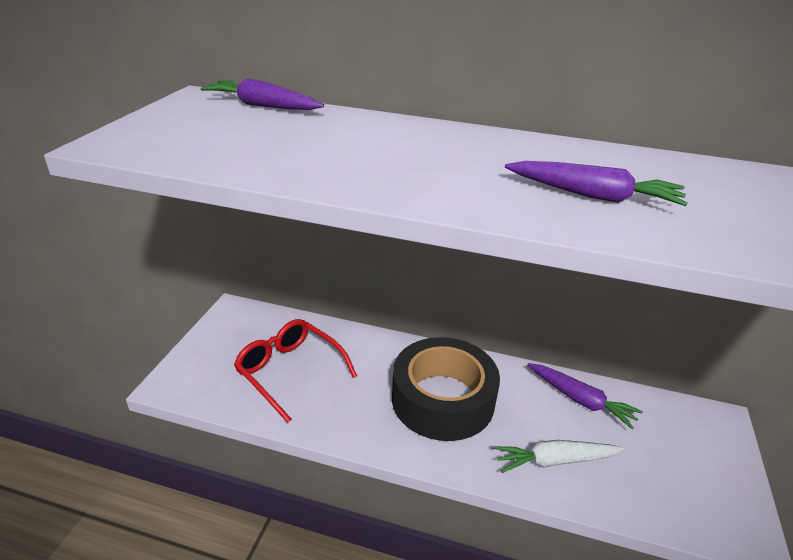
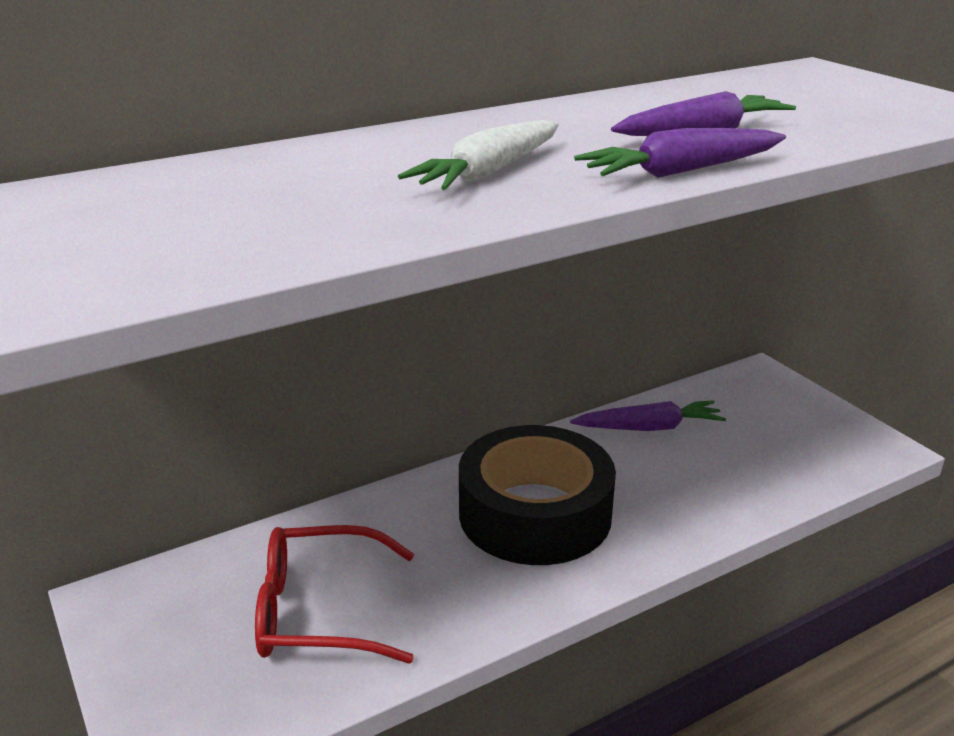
camera: 45 degrees left, 5 degrees down
(263, 106) = (150, 177): purple carrot -> purple carrot (681, 171)
(554, 461) = (703, 494): white carrot -> white carrot (489, 173)

